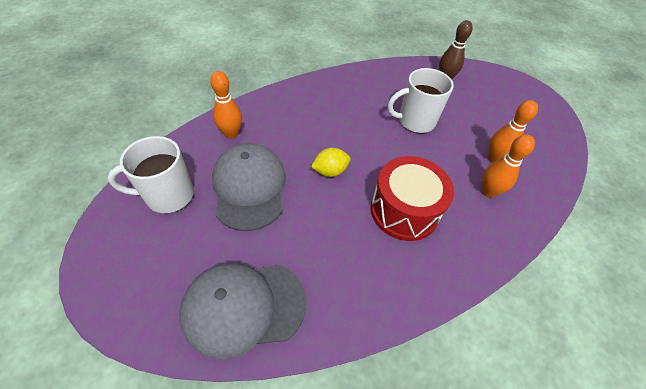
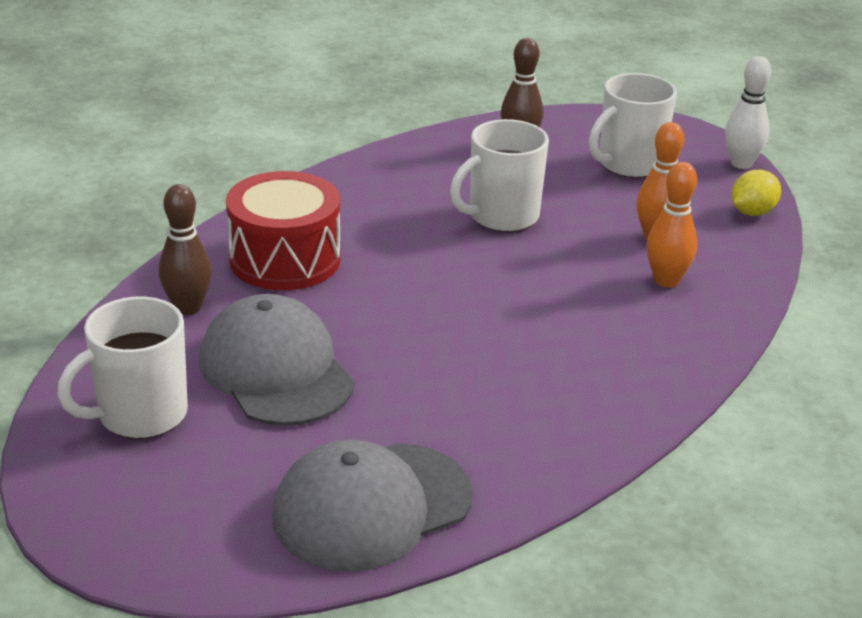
camera: 20 degrees left, 20 degrees down
(231, 134) = (188, 308): orange bowling pin -> brown bowling pin
(330, 171) = (399, 316): yellow lemon -> yellow lemon (752, 212)
(404, 210) = (549, 335): red drum -> red drum (285, 259)
(498, 106) = (628, 164): none -> white mug
(563, 122) = (741, 164): none -> white bowling pin

